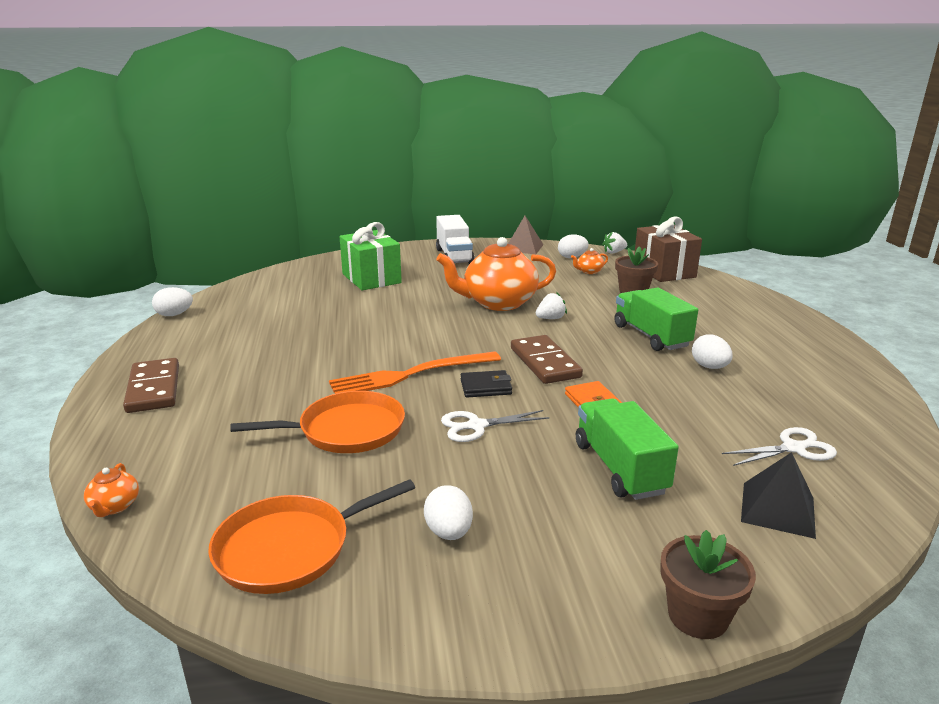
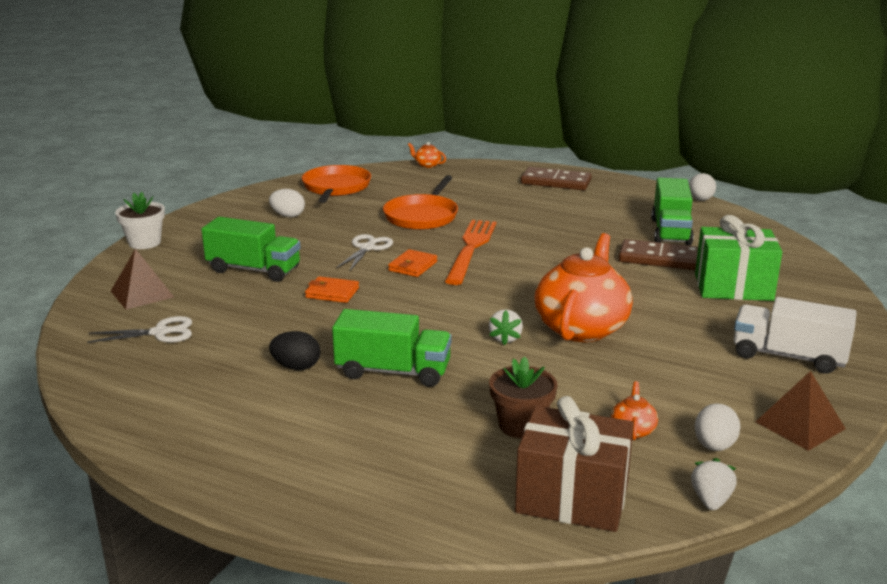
camera: 125 degrees right, 0 degrees up
(275, 311) = (670, 231): none -> green truck
(486, 387) = (413, 266): black wallet -> orange wallet
(544, 363) = (417, 300): brown domino -> brown domino (660, 259)
(697, 616) = (144, 243): brown flower pot -> white flower pot
(709, 367) = (296, 367): white egg -> black egg
(778, 509) = (142, 294): black pyramid -> brown pyramid
(794, 448) = (160, 332): white scissors -> white scissors turned 120 degrees counterclockwise

